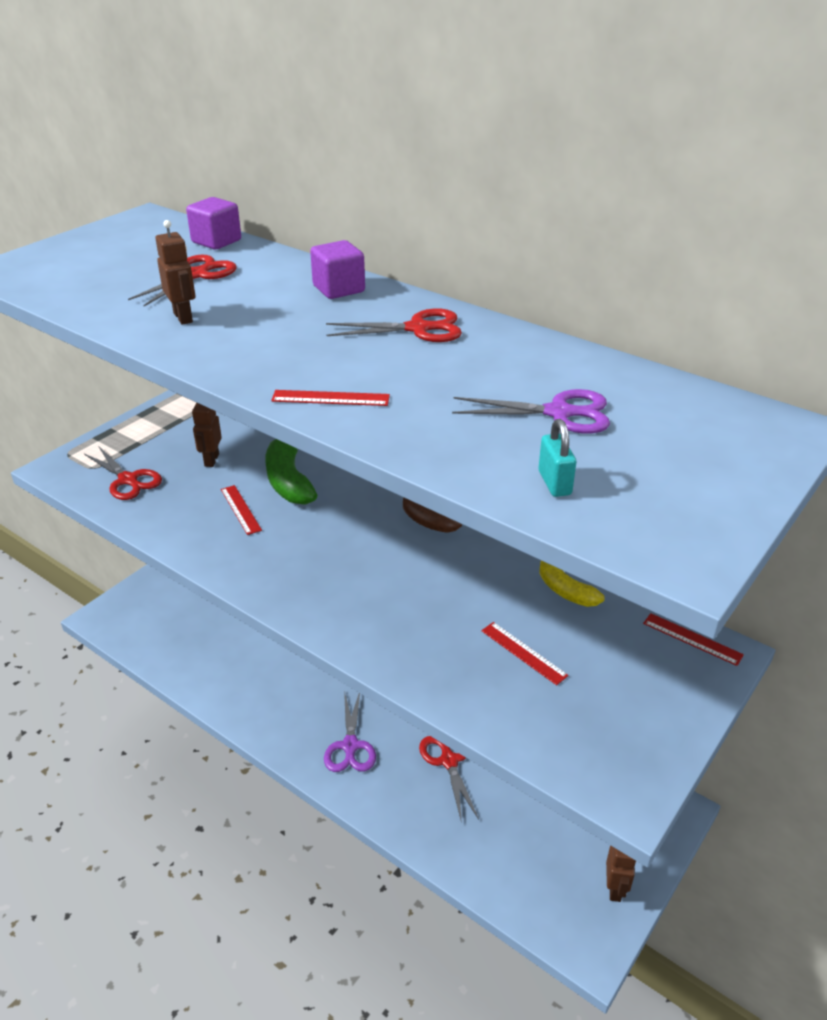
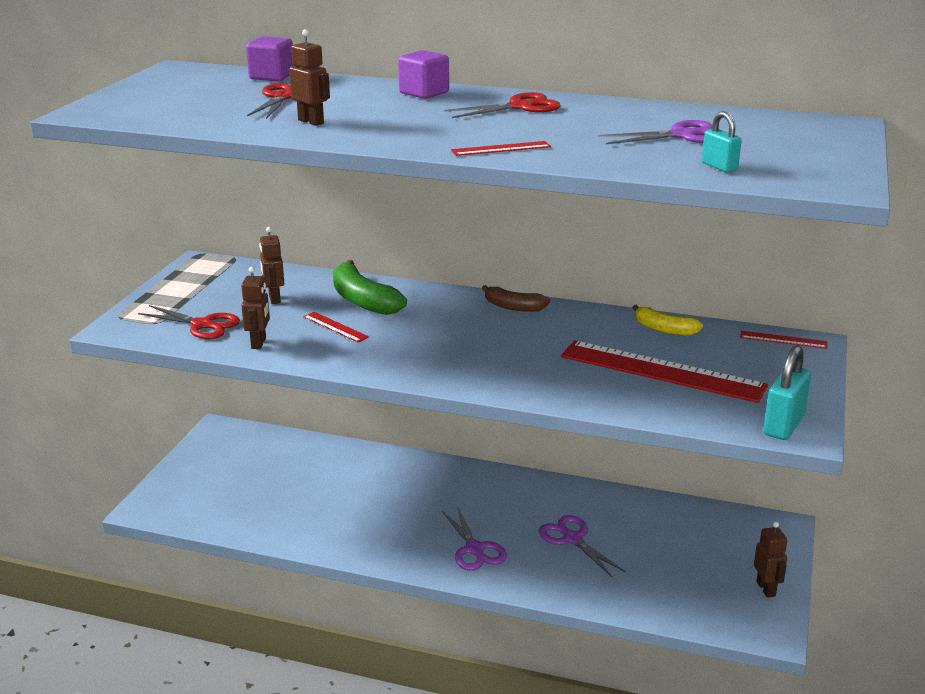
camera: 20 degrees left, 10 degrees down
(159, 515) = (259, 343): none -> brown robot
(449, 760) = (572, 539): red scissors -> purple scissors
(523, 653) = (661, 371): red ruler -> red ruler, size x2.30
(611, 777) = (783, 425): none -> turquoise padlock

